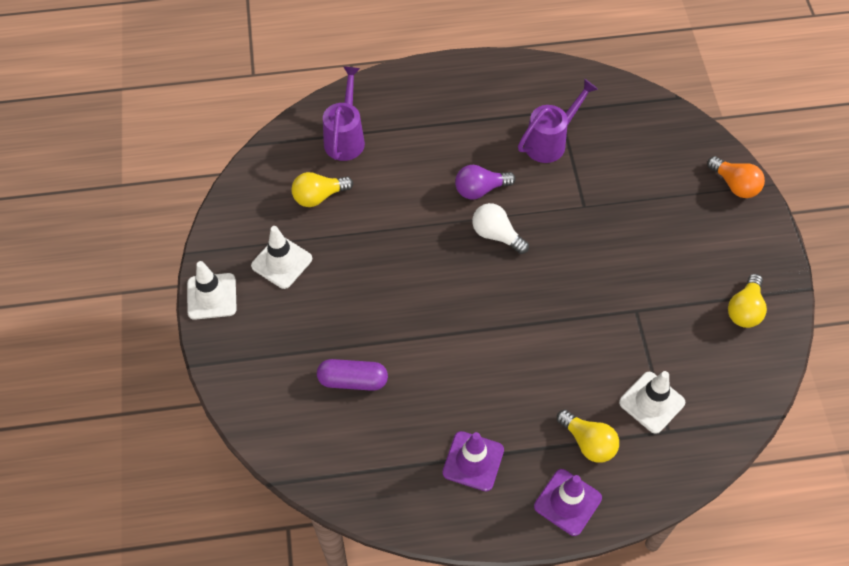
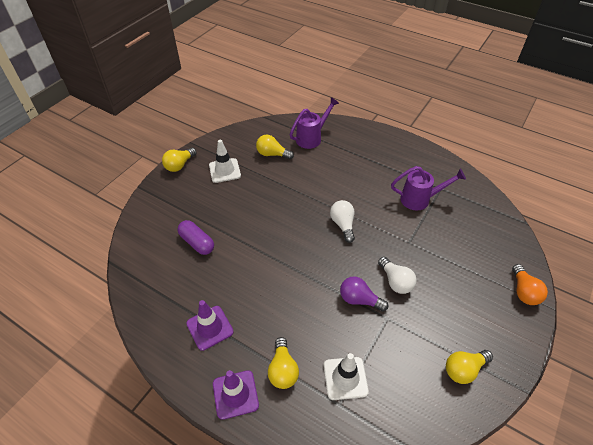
camera: 40 degrees right, 10 degrees down
(212, 296) = (179, 165): white traffic cone -> yellow light bulb
(480, 189) = (356, 198): purple light bulb -> purple light bulb (359, 300)
(610, 264) = (395, 281): none -> white light bulb

